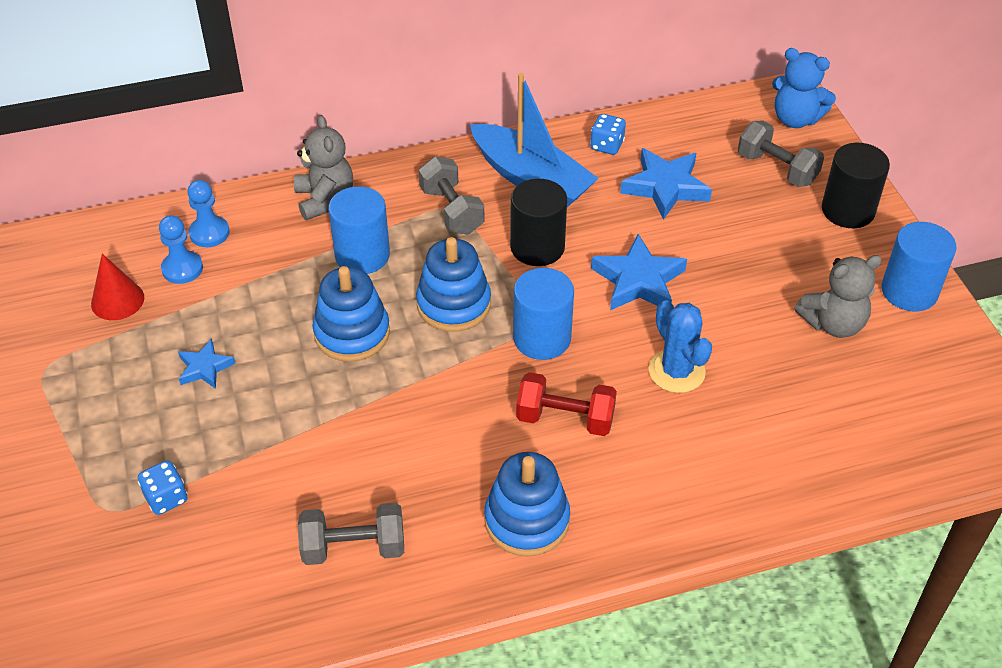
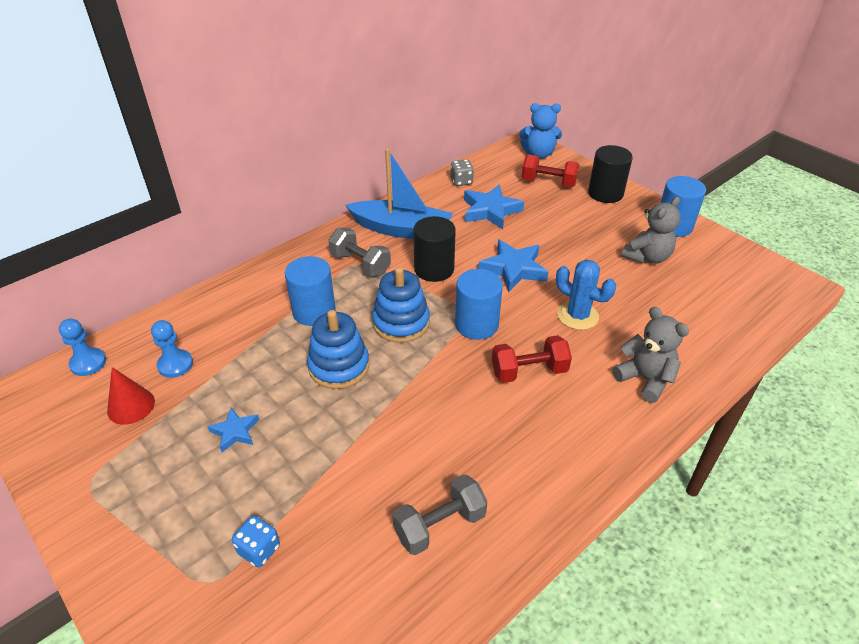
camera: 25 degrees left, 5 degrees down
(209, 233) = (184, 332): blue pawn -> blue pawn (88, 363)
(325, 200) = (263, 283): grey teddy bear -> grey teddy bear (645, 379)
(527, 520) = (552, 451): blue stacking toy -> none
(607, 145) = (437, 197): blue dice -> none
(655, 130) = (461, 181): none -> grey dice
(777, 169) = (548, 183): grey dumbbell -> red dumbbell

